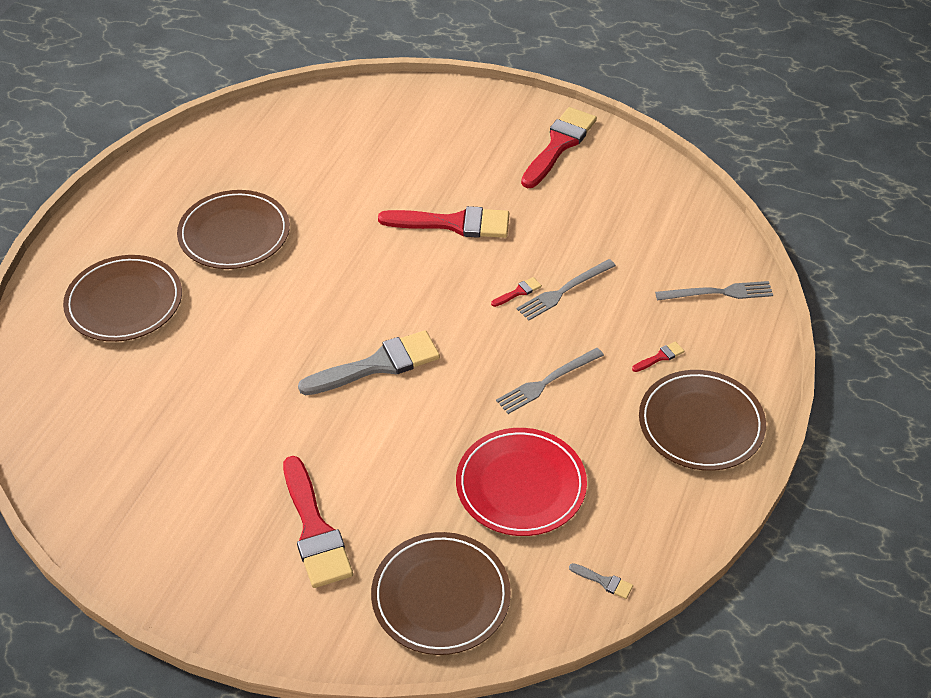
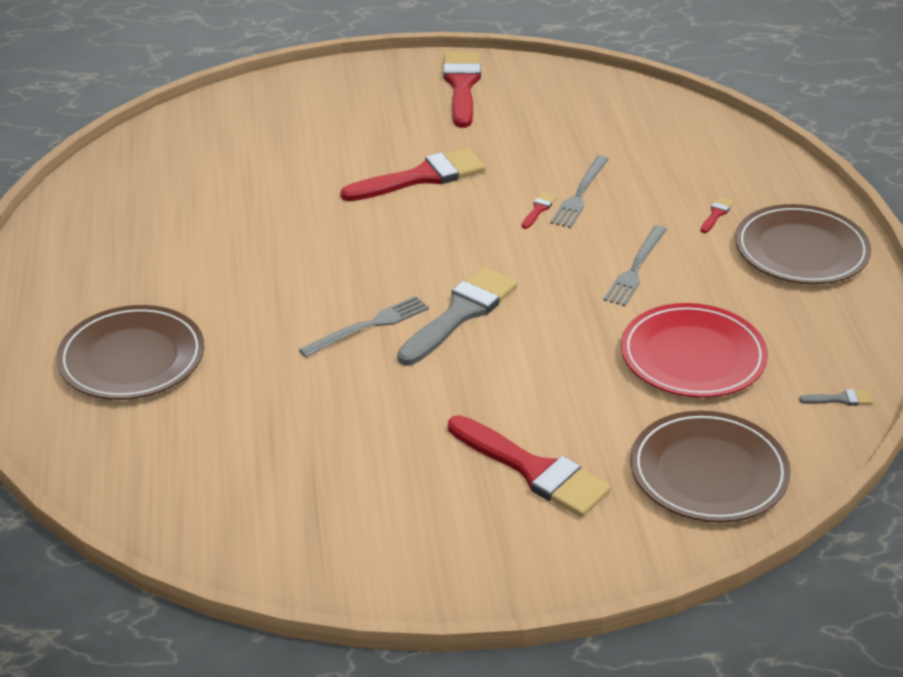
camera: 30 degrees left, 10 degrees down
(234, 234) = (199, 259): brown plate -> none
(718, 293) = (717, 150): grey fork -> grey fork (368, 326)

